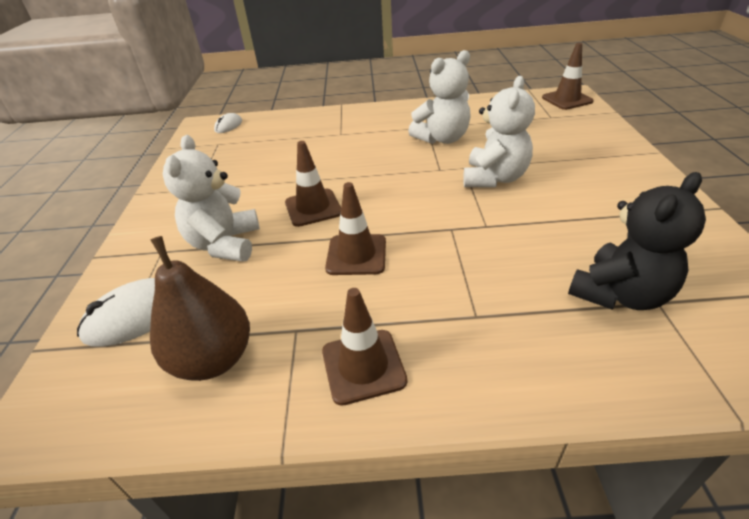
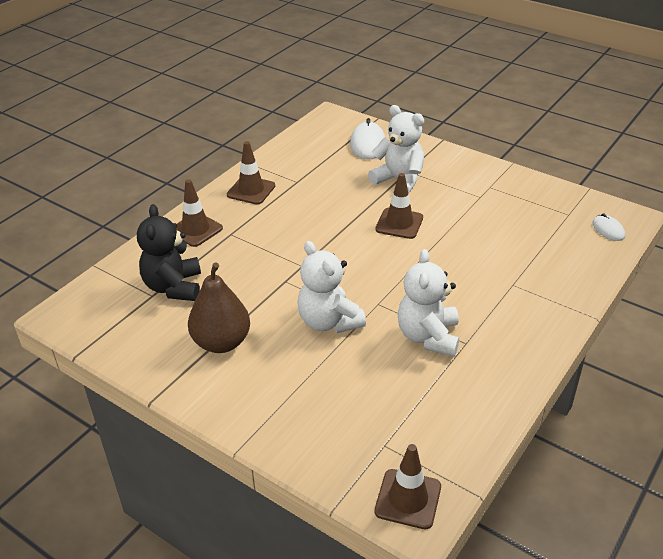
camera: 125 degrees right, 0 degrees up
(213, 359) = (309, 157): brown pear -> brown pear (221, 342)
(356, 255) = (326, 219): brown traffic cone -> brown traffic cone (195, 230)

